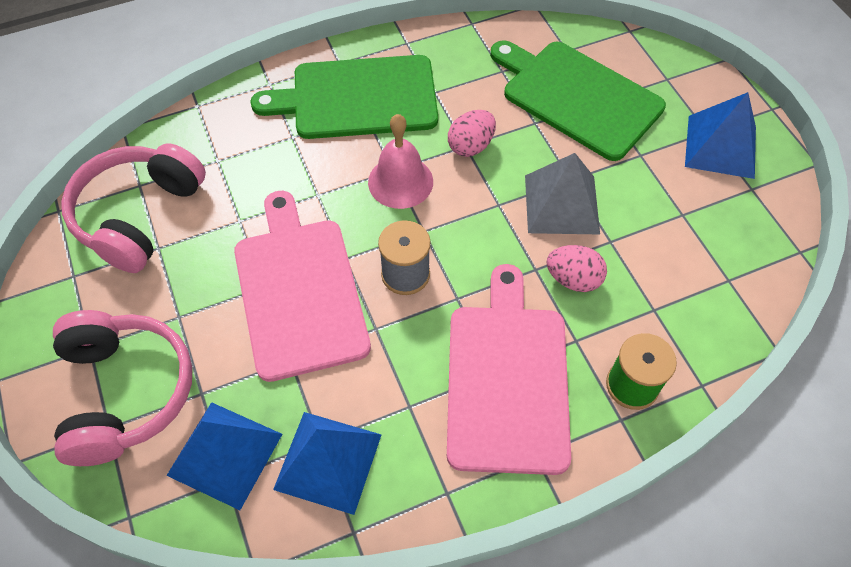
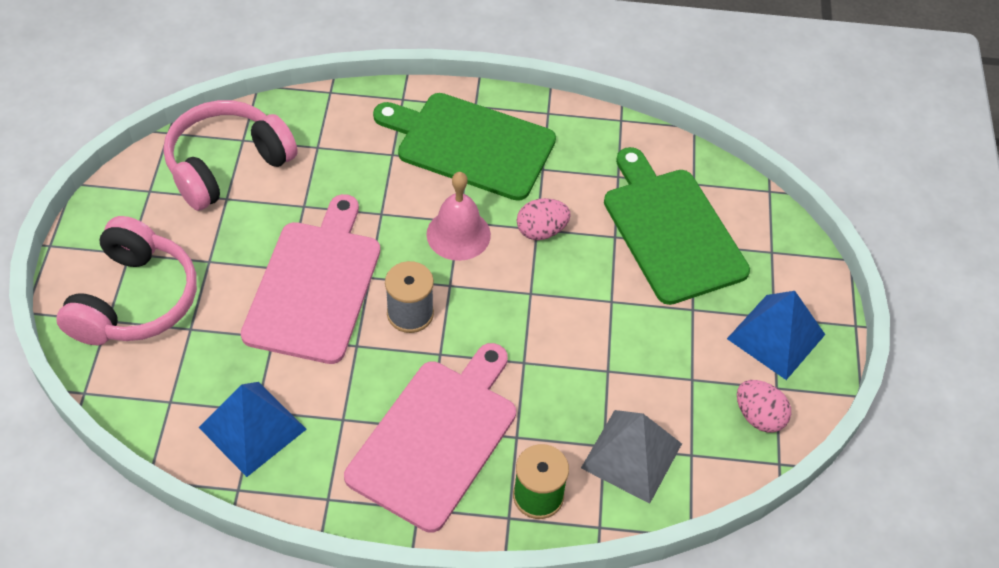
camera: 25 degrees right, 5 degrees down
(225, 454) = (179, 383): blue pyramid -> none
(561, 204) = (587, 318): grey pyramid -> grey pyramid (632, 455)
(573, 279) = (550, 386): pink egg -> pink egg (758, 416)

